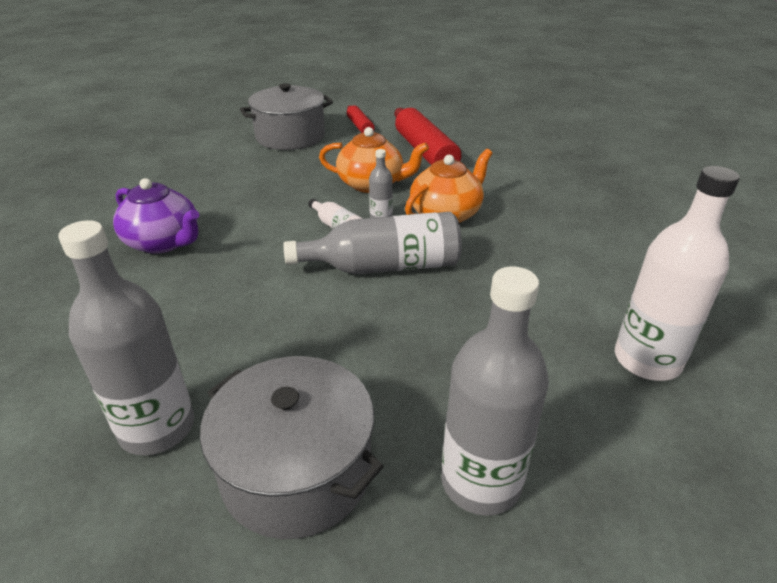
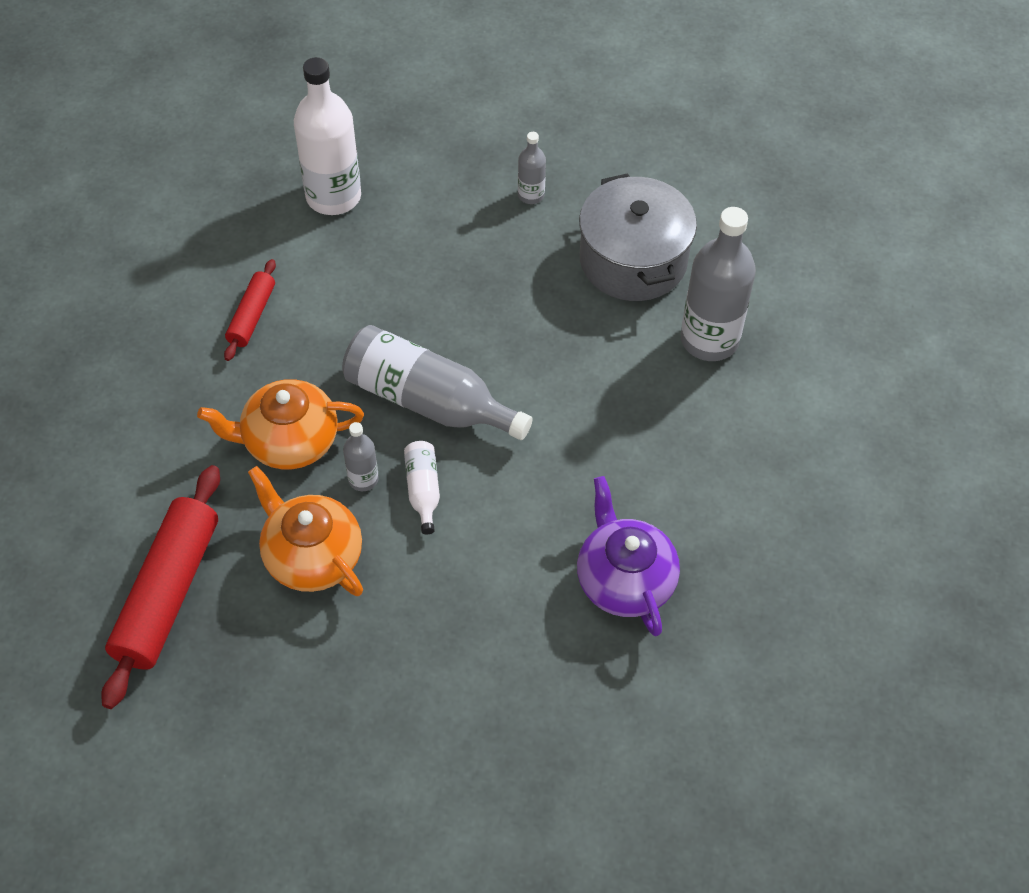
camera: 145 degrees left, 20 degrees up
(290, 136) = (309, 783): grey pot -> none
(360, 127) = (177, 746): red rolling pin -> red rolling pin (252, 316)
(481, 482) = (531, 195): grey bottle -> grey bottle, size x0.48

